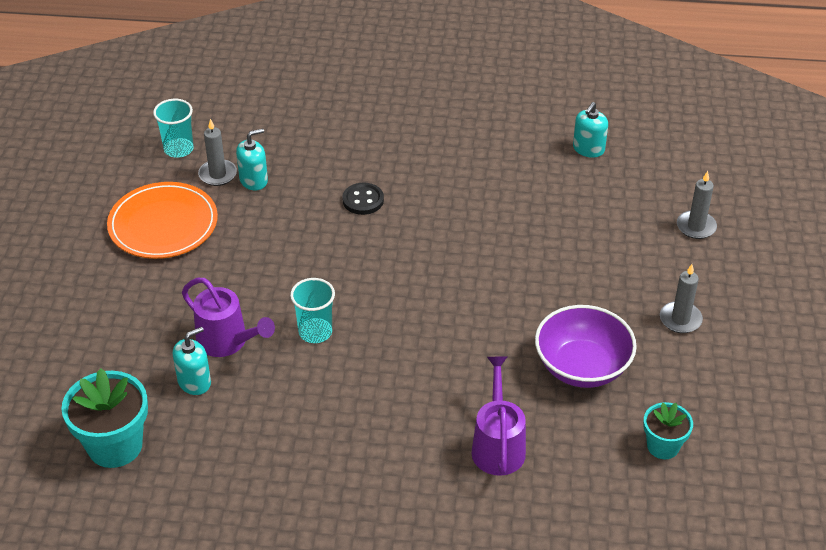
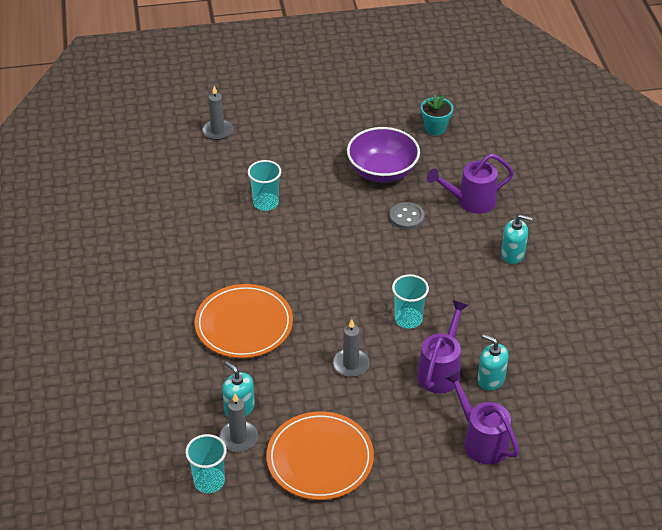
camera: 105 degrees left, 0 degrees up
(115, 445) = (574, 409): turquoise flower pot -> none
(118, 350) = (481, 440): none -> purple watering can
(363, 200) = (244, 324): black button -> orange plate
(487, 371) = (406, 217): none -> grey button
(550, 247) = (266, 203): none -> turquoise cup
(588, 149) = (139, 197): turquoise soap dispenser -> turquoise soap dispenser (513, 254)
(680, 319) = (317, 130): grey candle -> grey candle (351, 364)

